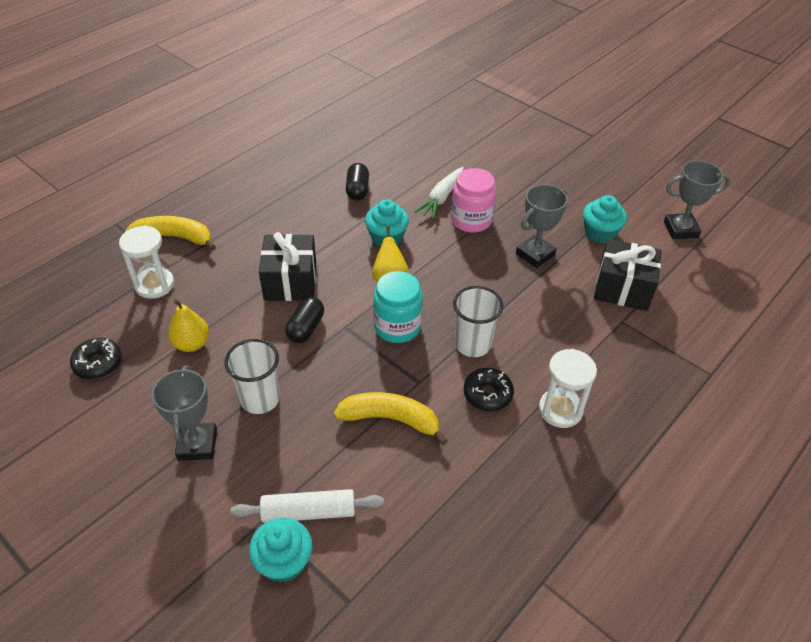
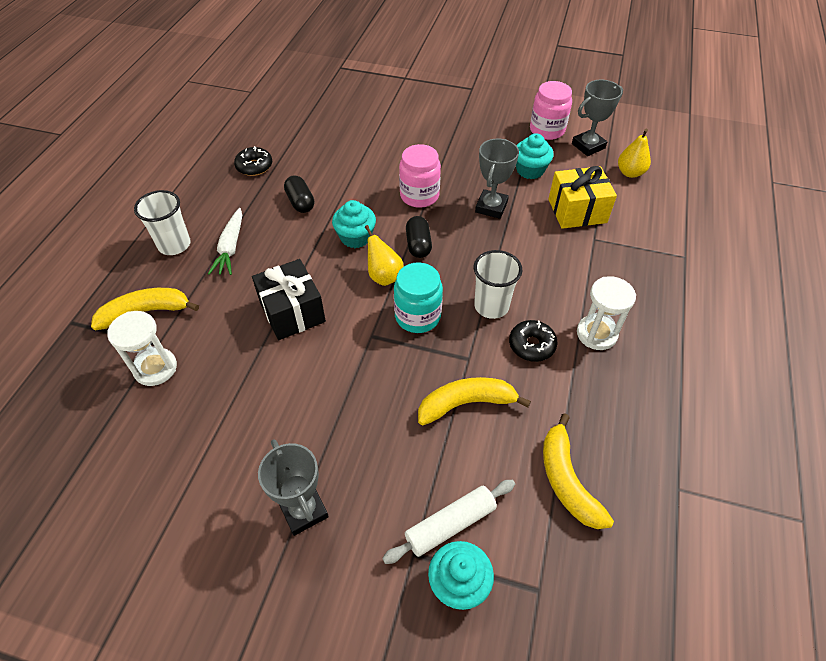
camera: 25 degrees left, 5 degrees up
(98, 363) = (146, 474): black donut -> black donut (254, 166)
(192, 344) = (233, 412): yellow pear -> yellow pear (630, 173)
(260, 399) = (336, 438): white cup -> white cup (174, 245)
(306, 328) = (335, 351): black capsule -> black capsule (418, 245)
(438, 524) = (567, 480): none -> yellow banana
(441, 198) = (381, 184): white carrot -> white carrot (230, 248)
(622, 288) = (577, 211): black gift -> yellow gift
(646, 200) = (547, 130): none -> pink jar

